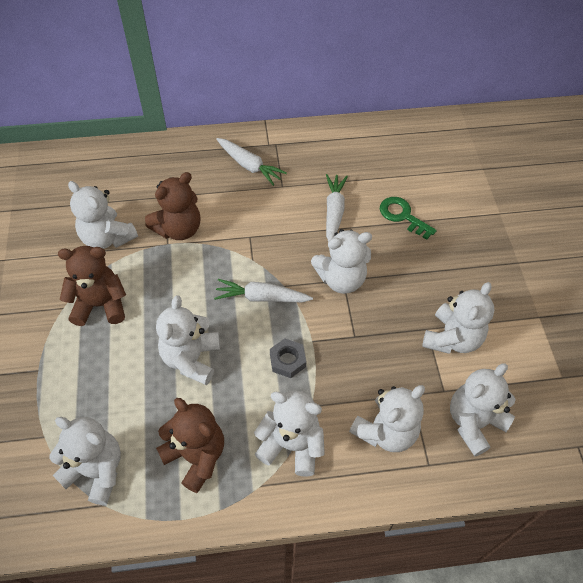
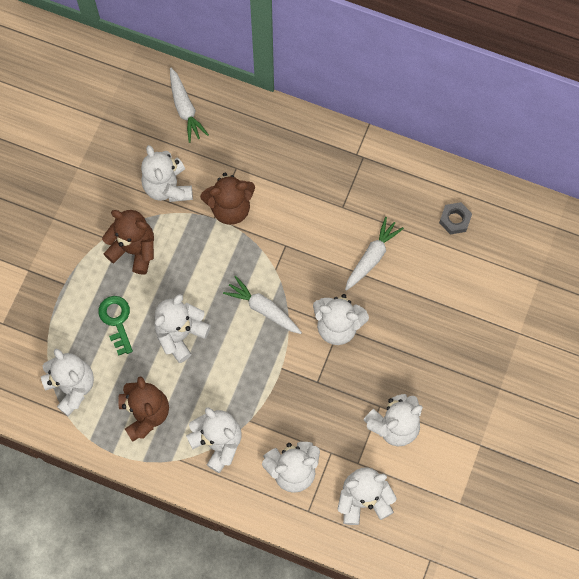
camera: 30 degrees right, 15 degrees up
(249, 166) = (326, 170): white carrot -> white carrot (185, 109)
(287, 360) = (252, 374): grey nut -> grey nut (455, 220)
(403, 216) = (430, 292): green key -> green key (116, 321)

